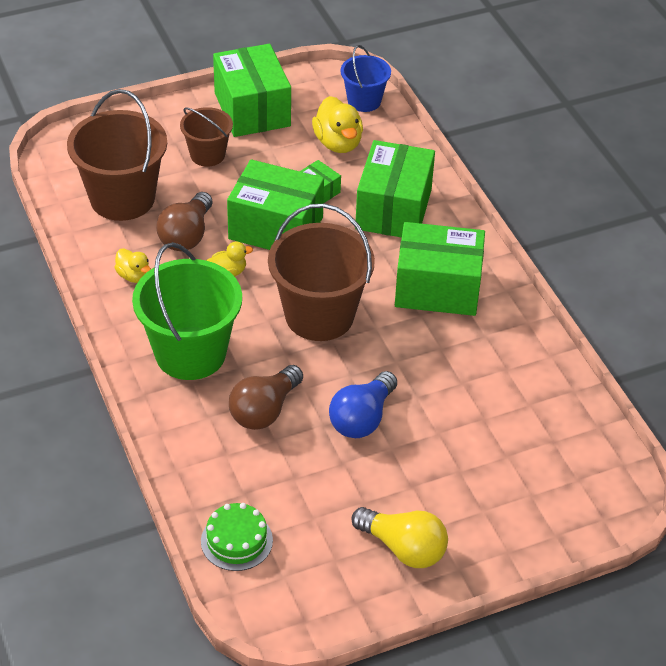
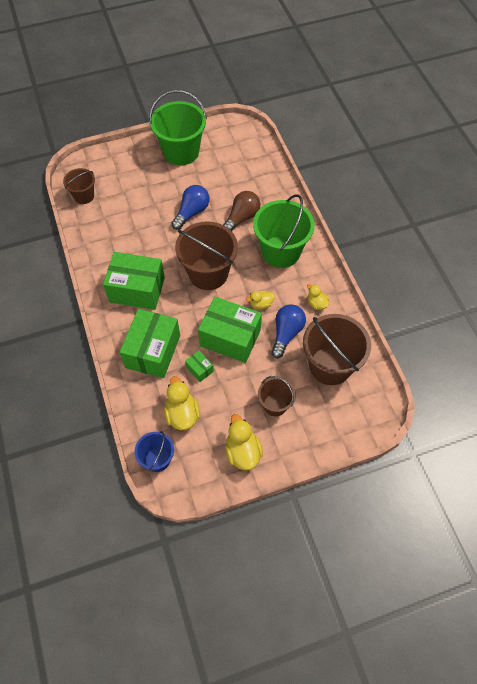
camera: 175 degrees left, 15 degrees up
(186, 235) = (286, 333): brown light bulb -> blue light bulb
(236, 541) = (256, 157): green cake -> none
(252, 109) = (242, 452): green box -> yellow duck
(403, 548) = (181, 152): yellow light bulb -> green bucket
(582, 444) = (84, 196): none -> brown bucket

